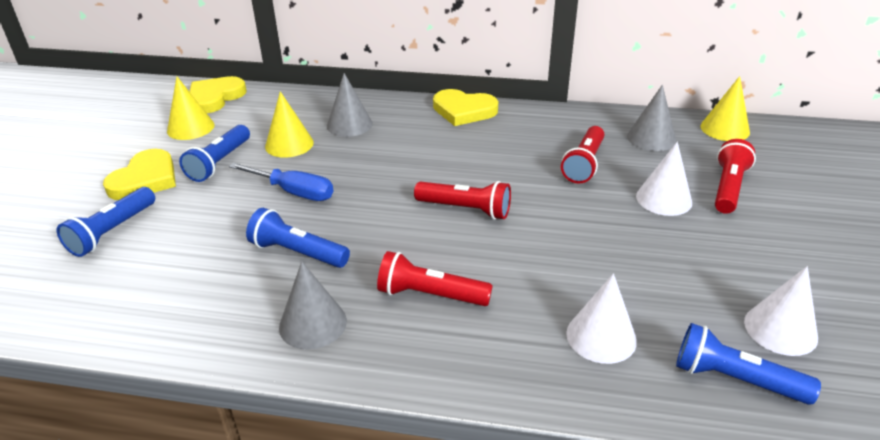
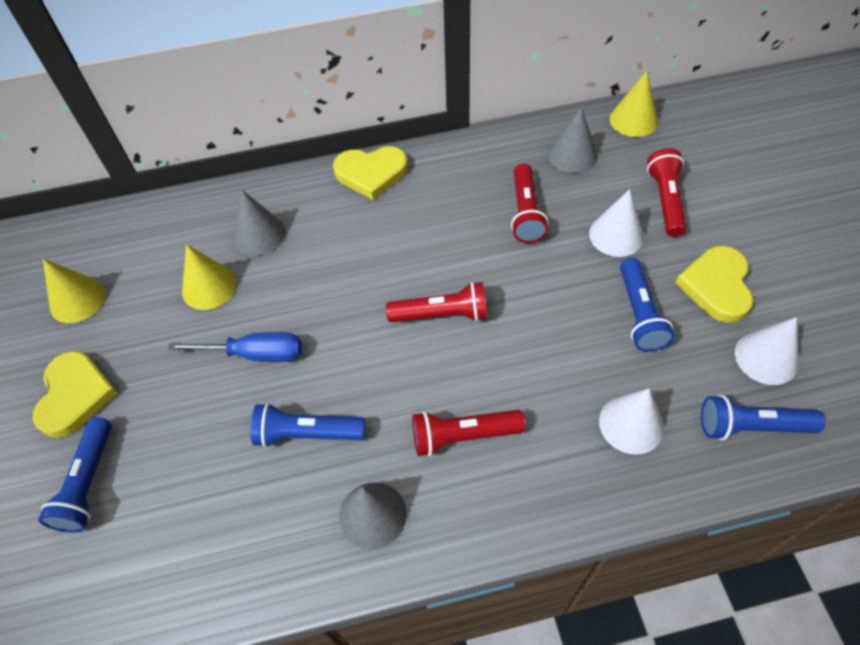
camera: 20 degrees left, 20 degrees up
(215, 98) = (76, 242): yellow heart -> yellow heart (716, 286)
(220, 162) = (146, 341): blue flashlight -> blue flashlight (639, 314)

